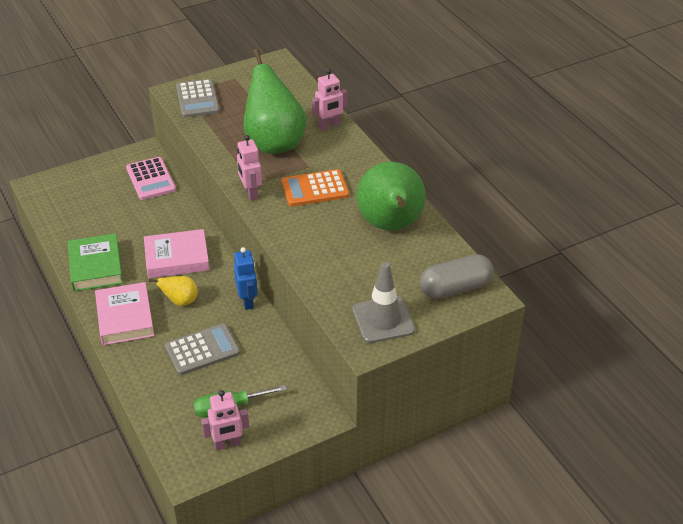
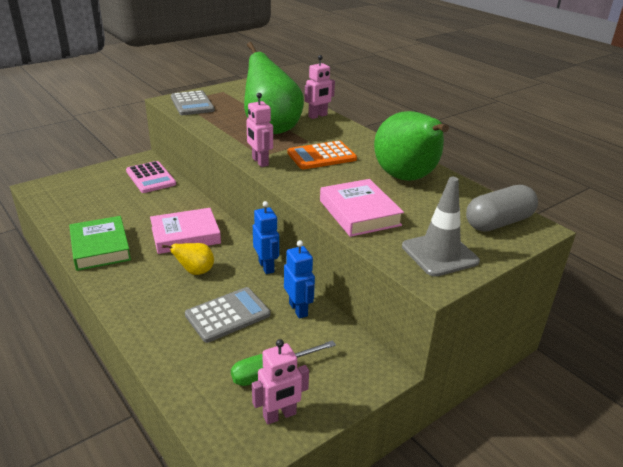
camera: 10 degrees left, 10 degrees down
(125, 318) = (136, 291): pink book -> pink book (359, 213)
(266, 350) = (298, 309): none -> blue robot

